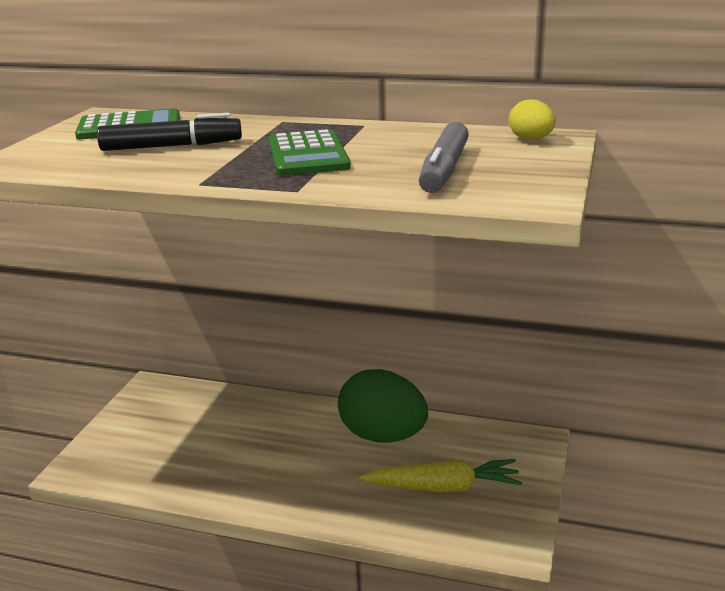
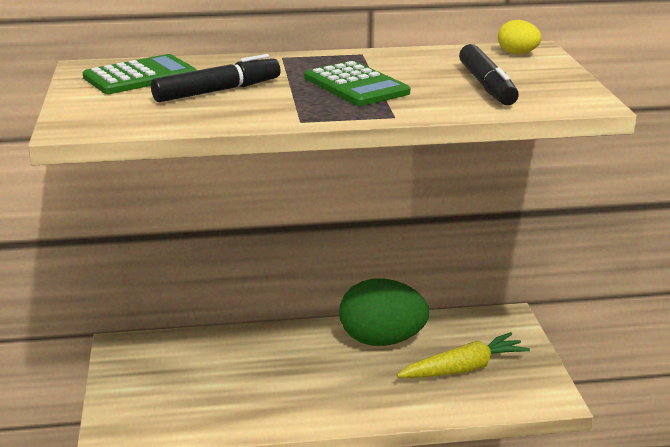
camera: 25 degrees left, 0 degrees up
(444, 170) = (487, 86): grey marker -> black marker

